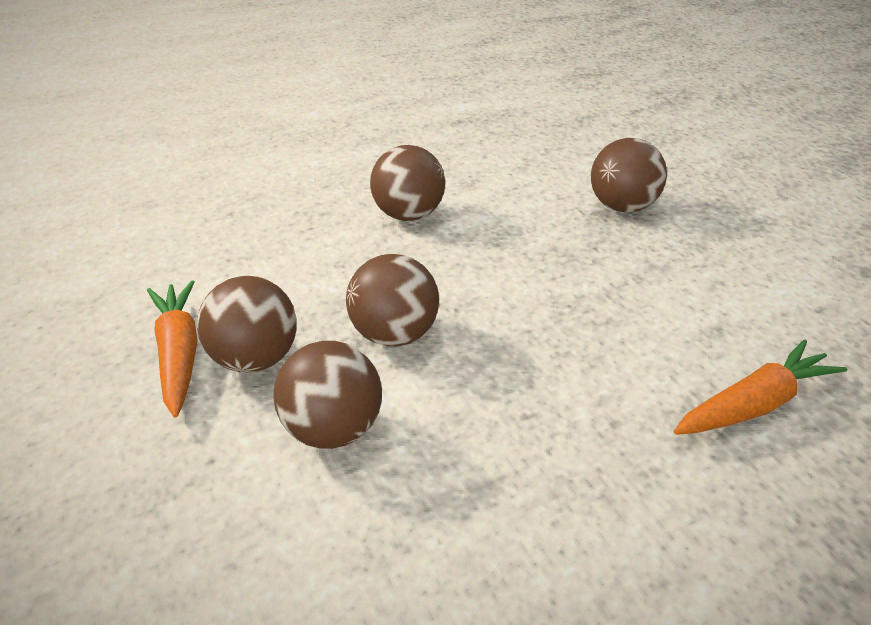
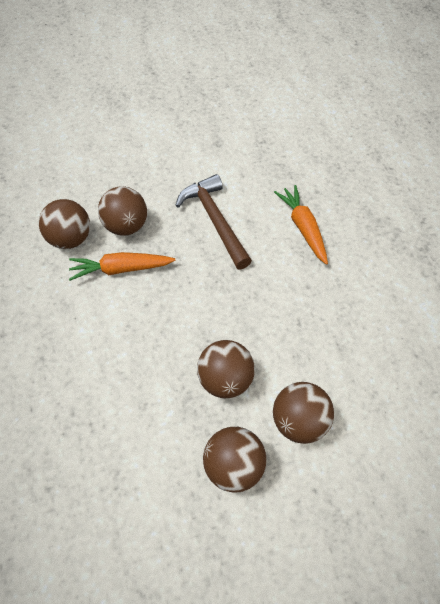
camera: 80 degrees left, 20 degrees up
(179, 354) = (220, 519): orange carrot -> orange carrot (121, 269)
(408, 215) = (95, 353): brown ball -> brown ball (70, 239)
(691, 288) = (215, 220): none -> brown hammer

